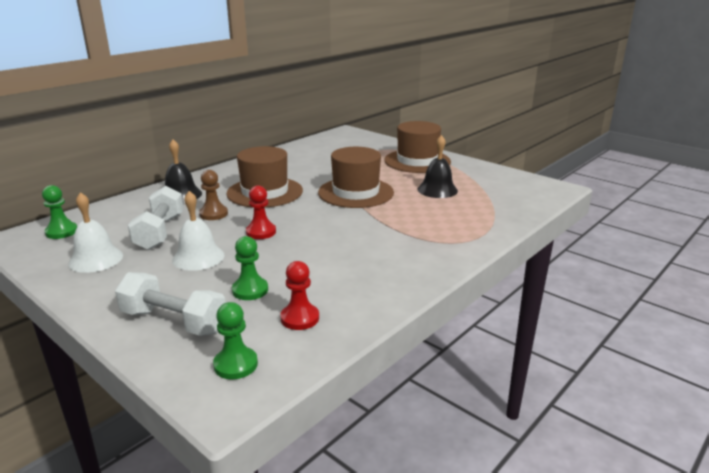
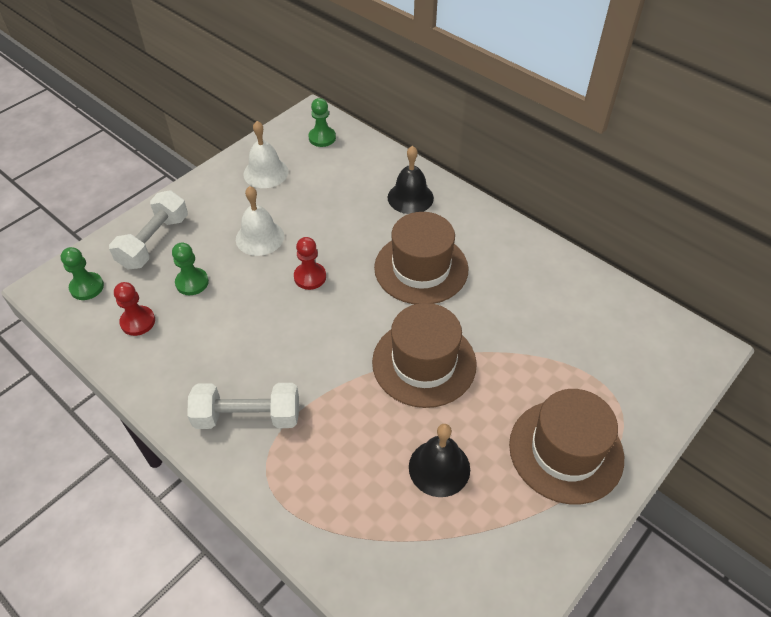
camera: 90 degrees right, 25 degrees up
(160, 232) = (316, 201): white dumbbell -> white dumbbell (247, 416)
(213, 214) = (358, 232): brown pawn -> none

